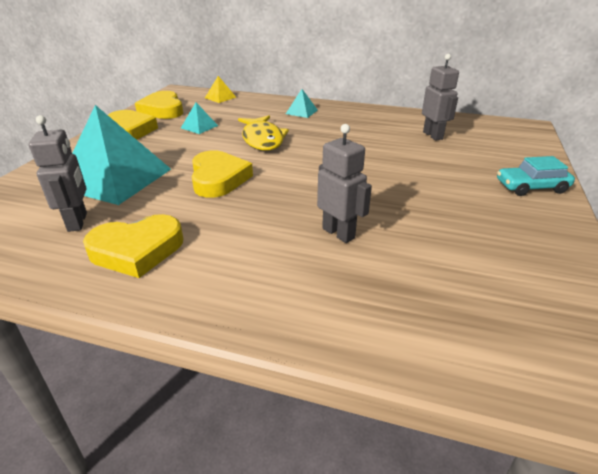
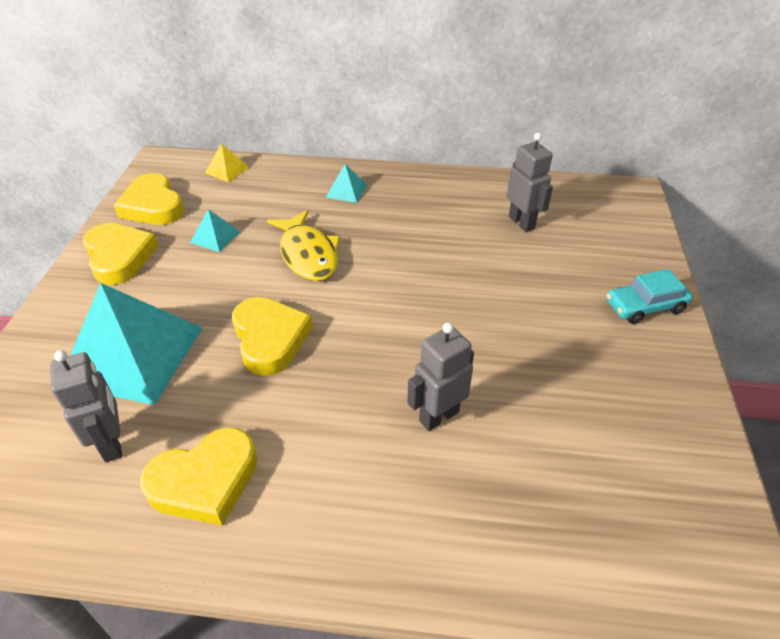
camera: 10 degrees left, 10 degrees up
(338, 233) = (438, 416): grey robot -> grey robot turned 75 degrees counterclockwise

